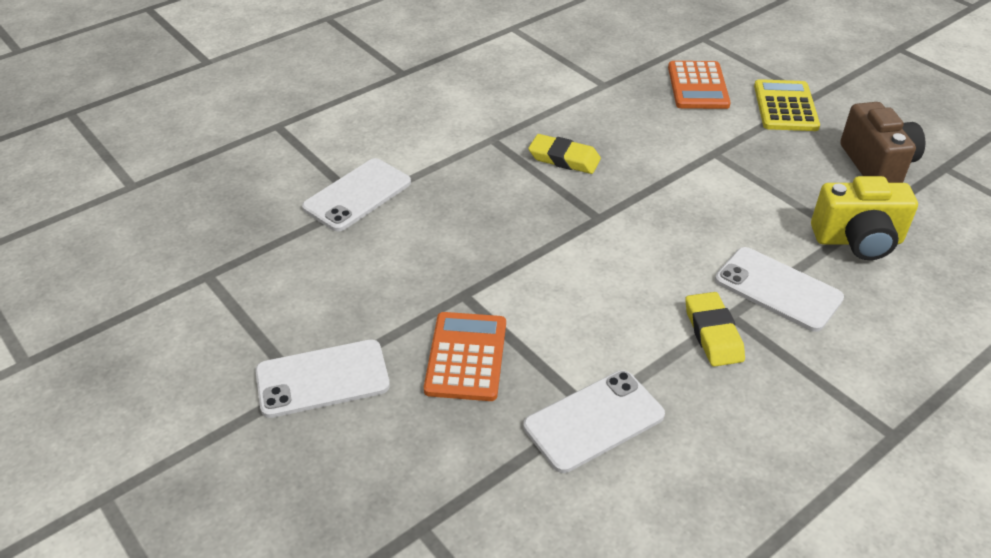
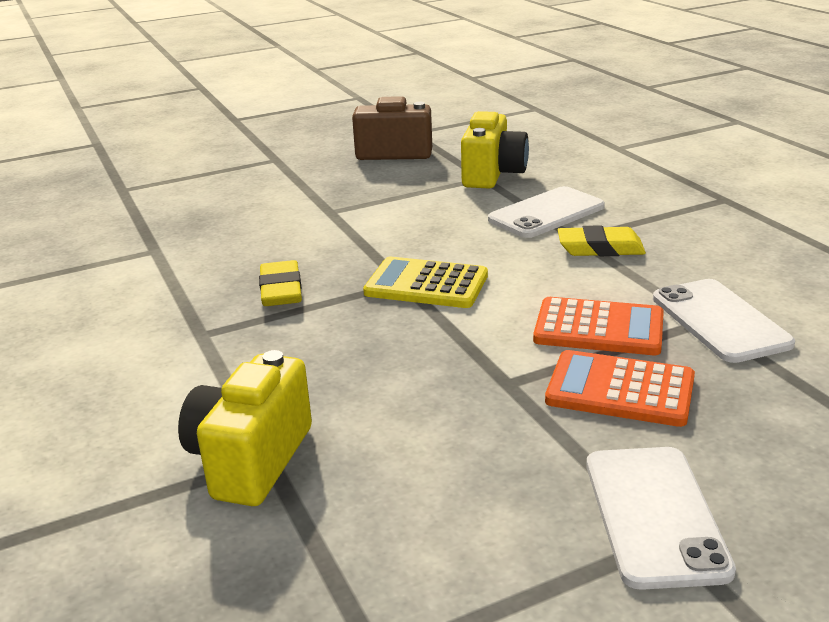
camera: 75 degrees left, 15 degrees down
(357, 195) = (251, 460): white phone -> yellow camera
(564, 158) = (281, 290): yellow eraser -> yellow eraser turned 45 degrees counterclockwise
(697, 86) = (209, 203): orange calculator -> orange calculator (599, 328)
(785, 106) = (281, 172): yellow calculator -> yellow calculator (426, 284)

